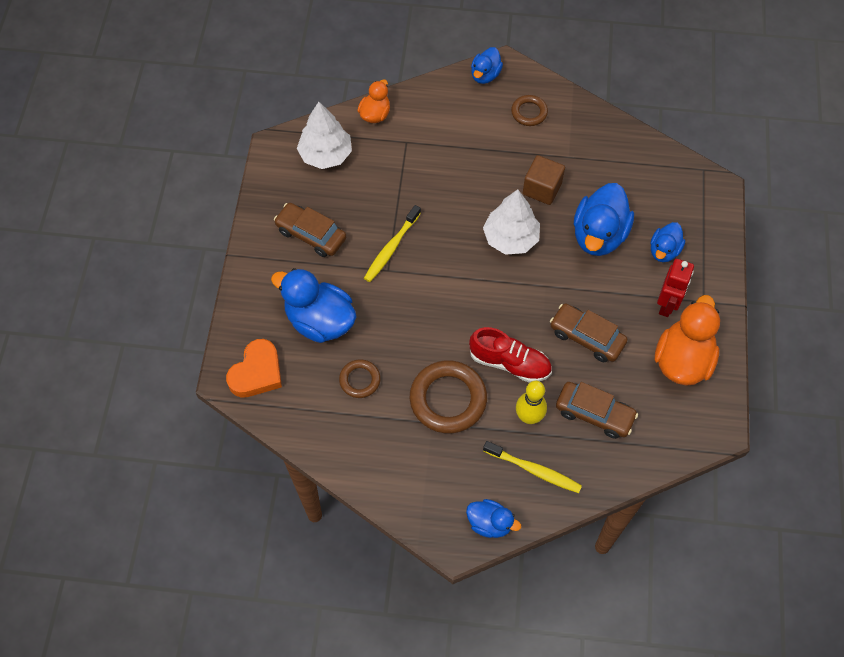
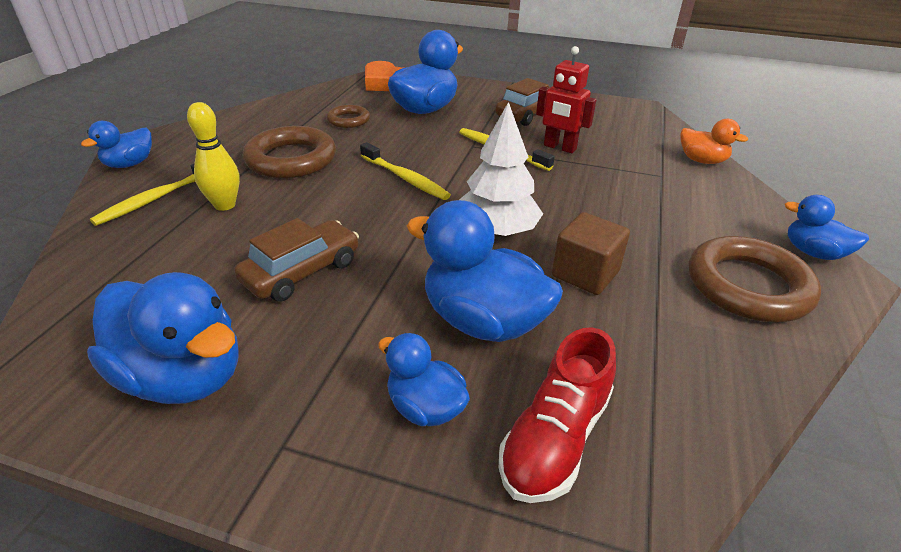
camera: 100 degrees right, 25 degrees down
(326, 154) = (634, 129): white tree -> none
(456, 307) = (405, 178): none -> yellow toothbrush
(509, 363) = (307, 203): red shoe -> red shoe (555, 438)
(529, 112) = (747, 286): brown ring -> brown ring, size x1.86
(594, 413) = (181, 256): brown car -> none
(667, 304) = (305, 382): red robot -> red robot (559, 147)
(682, 360) = (183, 376): orange duck -> blue duck

